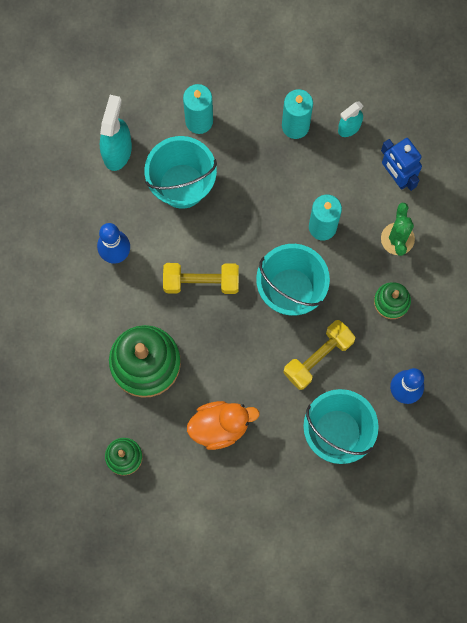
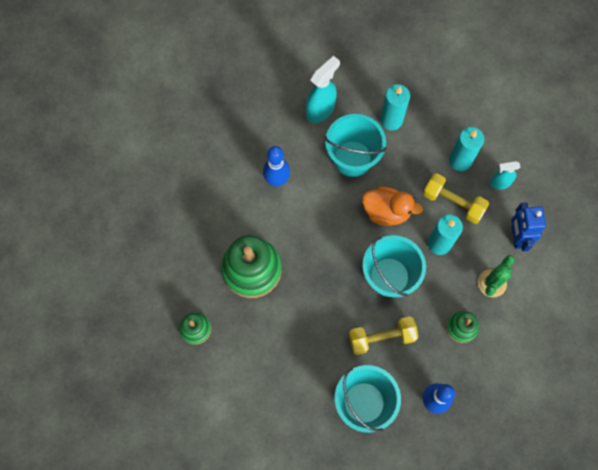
camera: 30 degrees right, 5 degrees down
(201, 281) = (326, 234): yellow dumbbell -> yellow dumbbell (453, 202)
(220, 426) = (278, 347): orange duck -> orange duck (386, 211)

